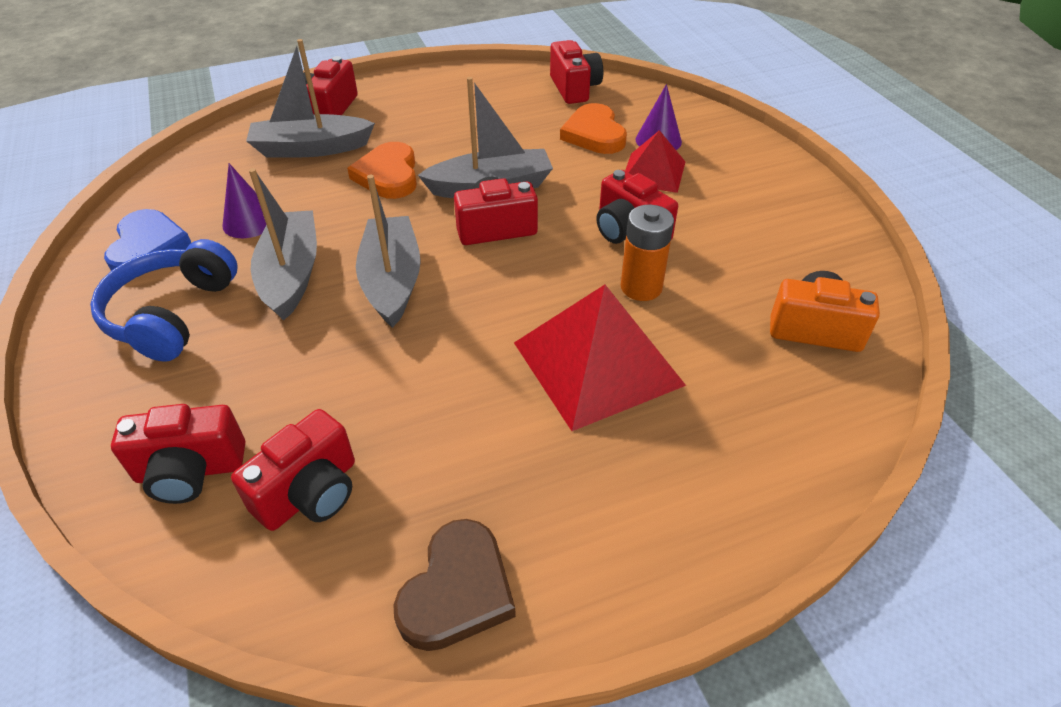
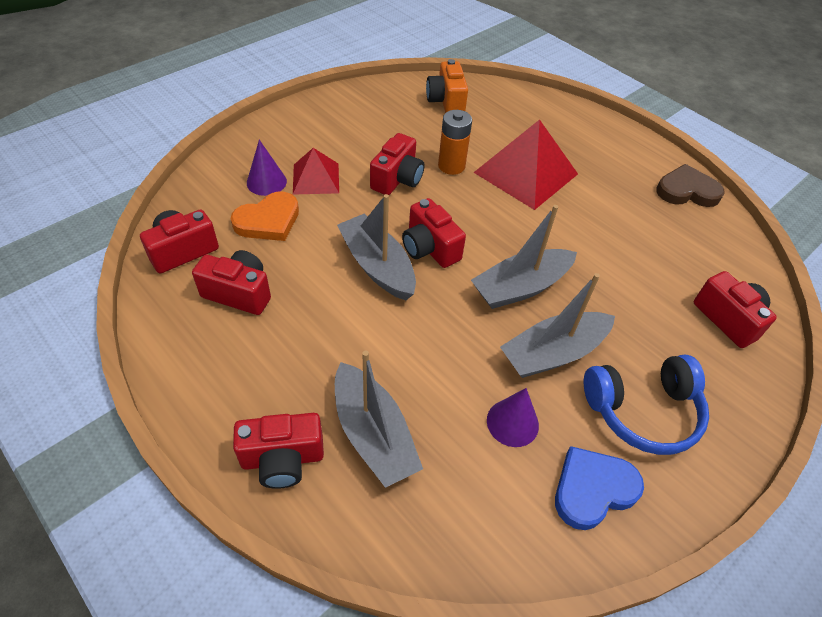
camera: 115 degrees left, 5 degrees up
(310, 492) = (692, 259): red camera -> red camera (239, 293)
(388, 175) = (392, 344): orange heart -> none

